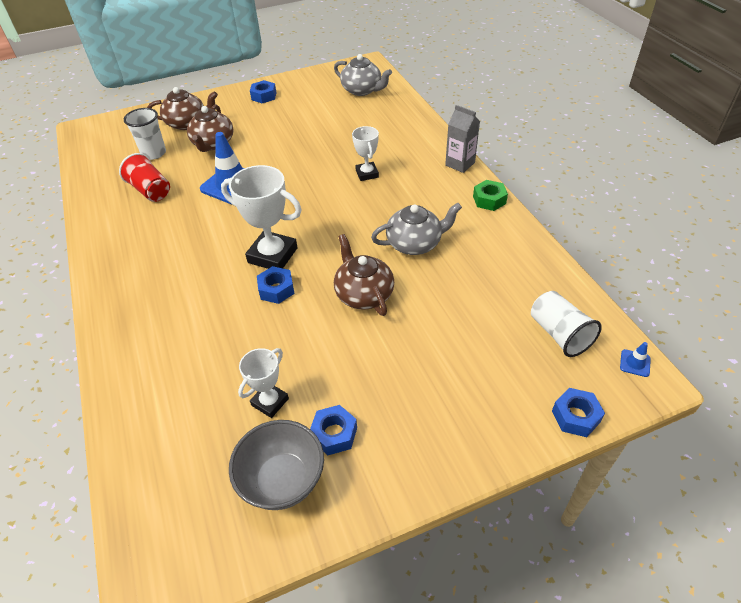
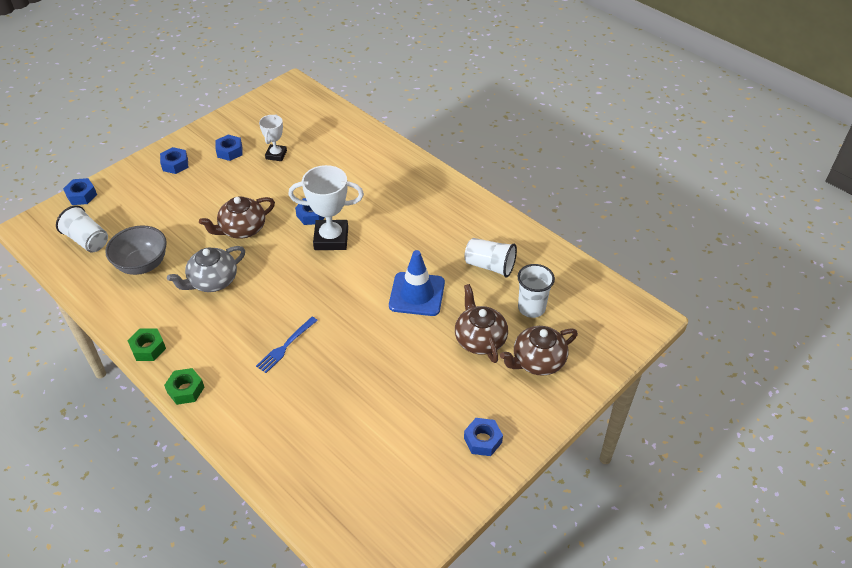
camera: 155 degrees right, 0 degrees up
(150, 190) = (490, 266): red cup -> white cup
(282, 480) = (249, 128): grey bowl -> grey bowl (142, 265)
(362, 90) = (353, 496): grey teapot -> none
(363, 294) = (242, 229): brown teapot -> brown teapot turned 105 degrees clockwise
(367, 174) = (285, 346): white trophy -> blue fork
(425, 434) = (175, 164): none -> blue nut
(460, 164) = (186, 390): grey carton -> green nut
(635, 363) = (35, 235): blue traffic cone -> none

